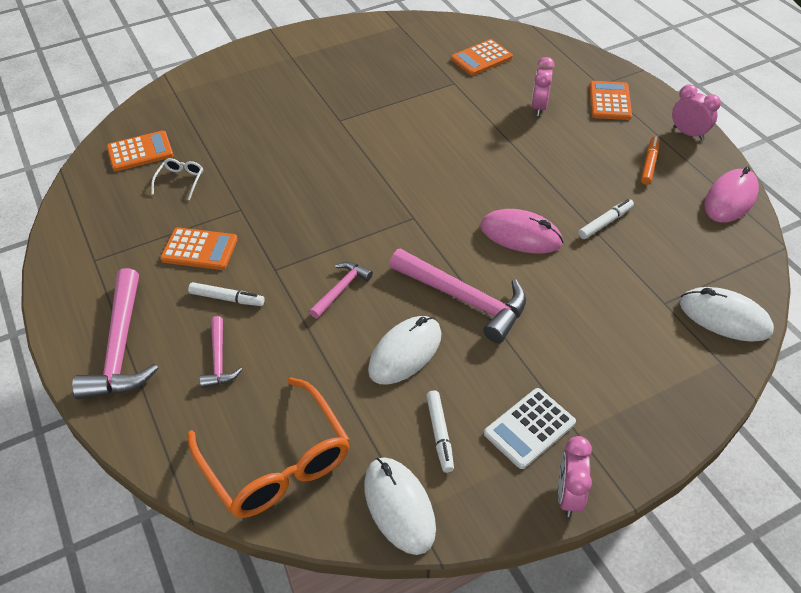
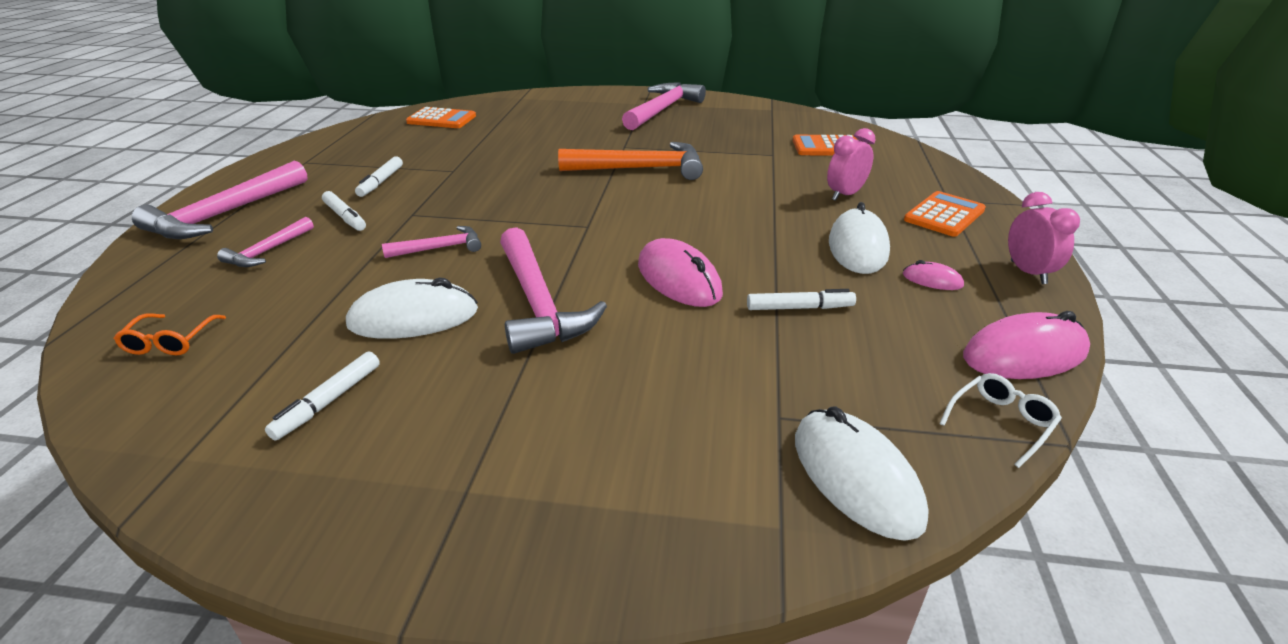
camera: 35 degrees right, 15 degrees down
(180, 181) = (439, 142): white glasses -> white glasses (1001, 422)
(199, 249) = (381, 182): orange calculator -> white marker
(276, 462) = (170, 342): orange glasses -> orange glasses, size x0.44
(317, 60) = (663, 110): none -> pink hammer
(381, 141) = (641, 169): none -> orange hammer
(399, 506) = (184, 442): white mouse -> white mouse (858, 247)
(529, 428) = (421, 452): white calculator -> none
(568, 495) = (350, 553): pink clock -> none
(649, 164) = (932, 280): orange marker -> pink mouse

